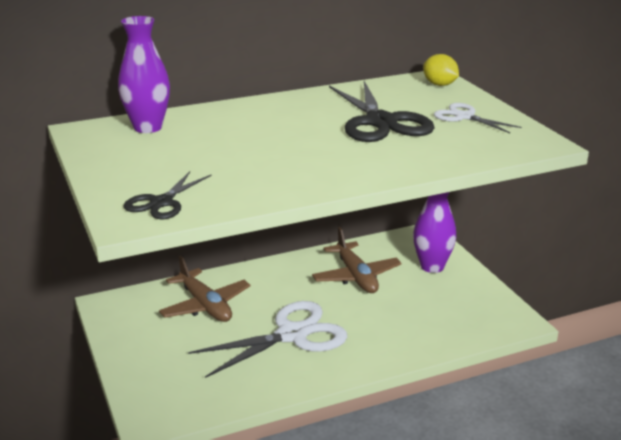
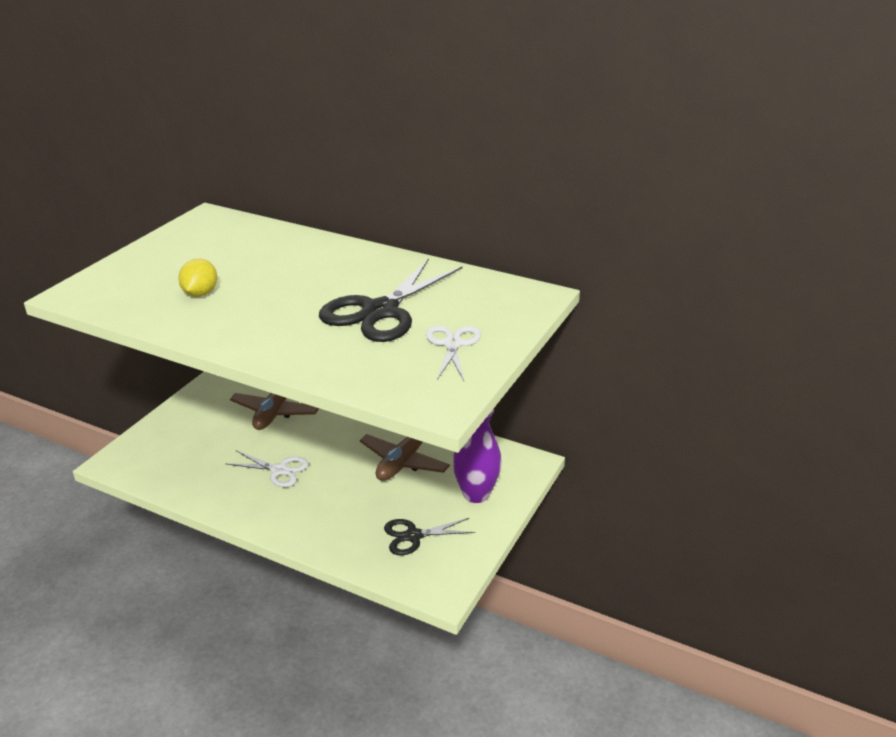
camera: 50 degrees right, 5 degrees up
(148, 127) = (241, 232): purple vase -> none
(161, 202) = (112, 292): black scissors -> black scissors (413, 536)
(292, 335) = (279, 470): white scissors -> white scissors, size x0.55
(439, 85) = (522, 304): yellow lemon -> yellow lemon (200, 293)

